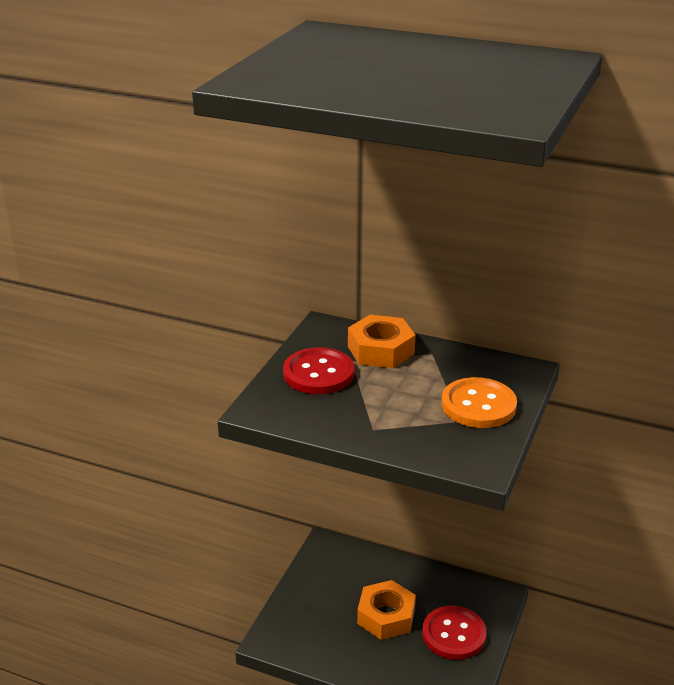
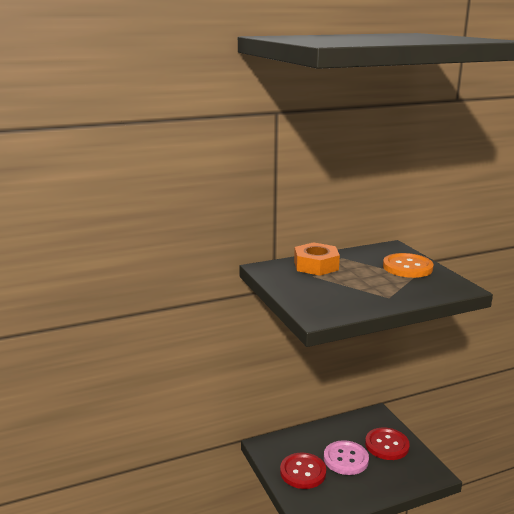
camera: 45 degrees left, 10 degrees down
(318, 373) = (310, 287): red button -> red button (303, 472)
(386, 616) = (346, 459): orange nut -> pink button

